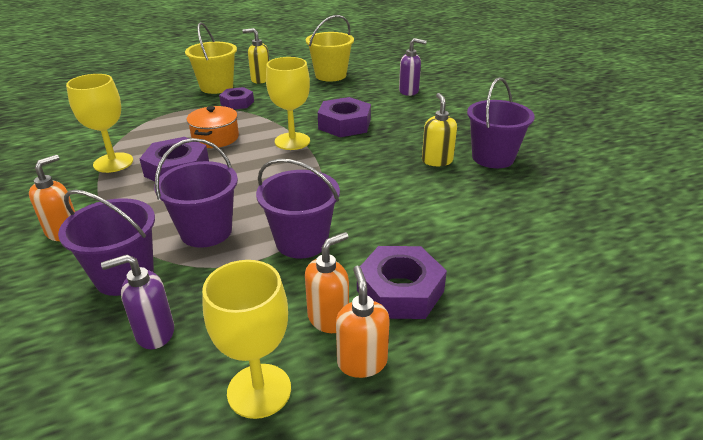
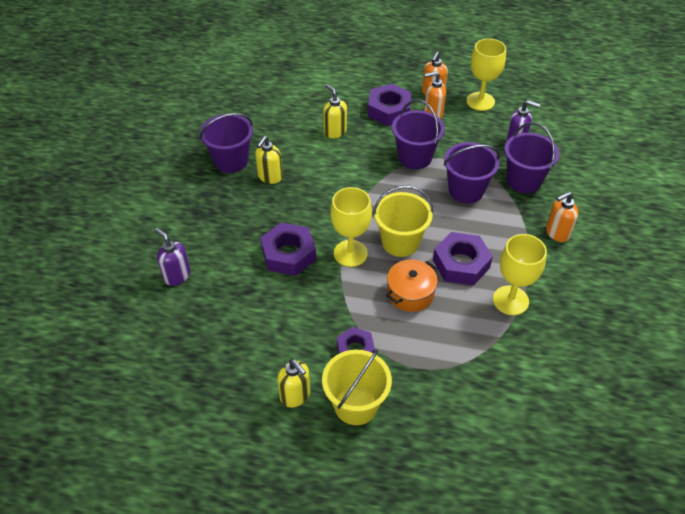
camera: 145 degrees left, 15 degrees up
(330, 75) = (212, 358): yellow bucket -> yellow bucket (400, 242)
(434, 228) = (335, 132): none -> yellow soap dispenser

